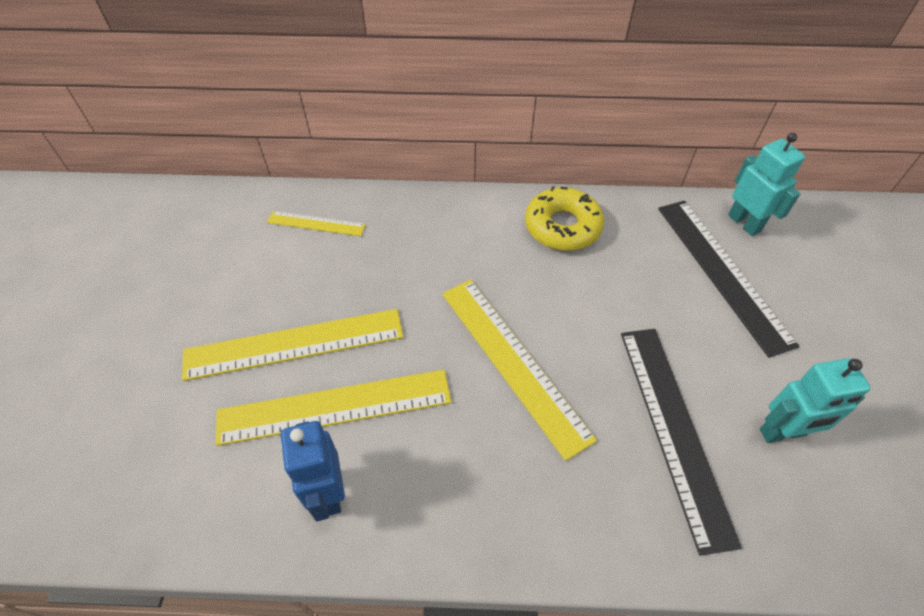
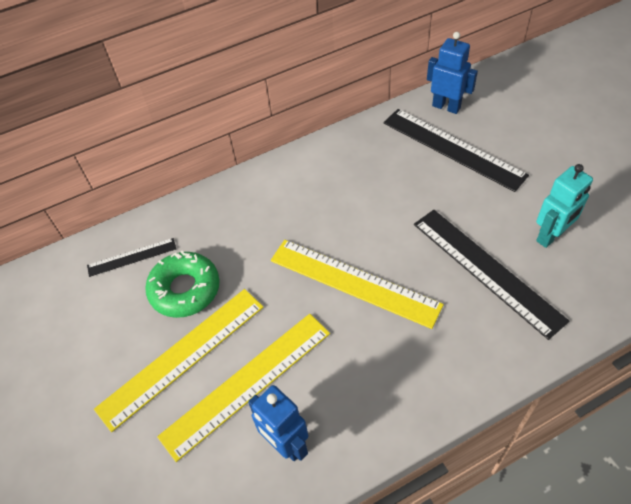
camera: 25 degrees left, 0 degrees up
(316, 223) = (132, 257): yellow ruler -> black ruler
(341, 280) = (185, 289): none -> green donut
(562, 226) = (325, 168): yellow donut -> none
(744, 223) = (446, 107): turquoise robot -> blue robot

